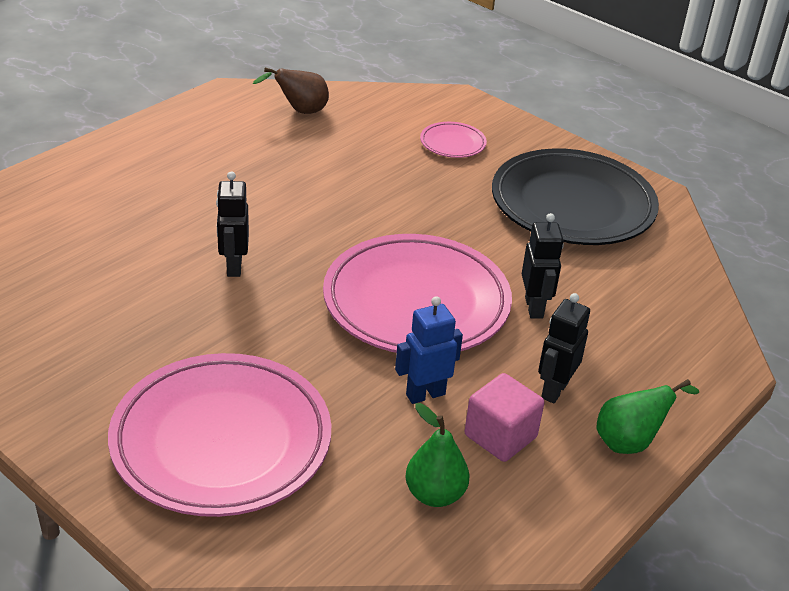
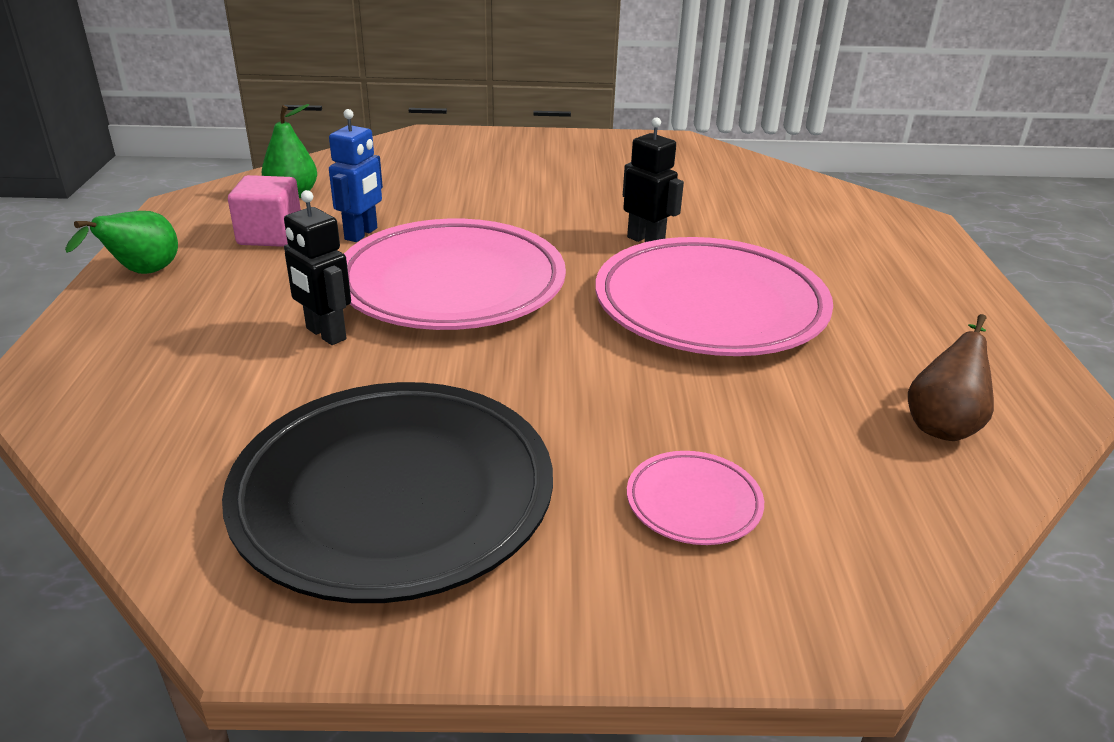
camera: 140 degrees right, 5 degrees down
(221, 441) = (470, 167): pink plate -> pink plate (710, 307)
(554, 390) = (245, 279): black robot -> none

